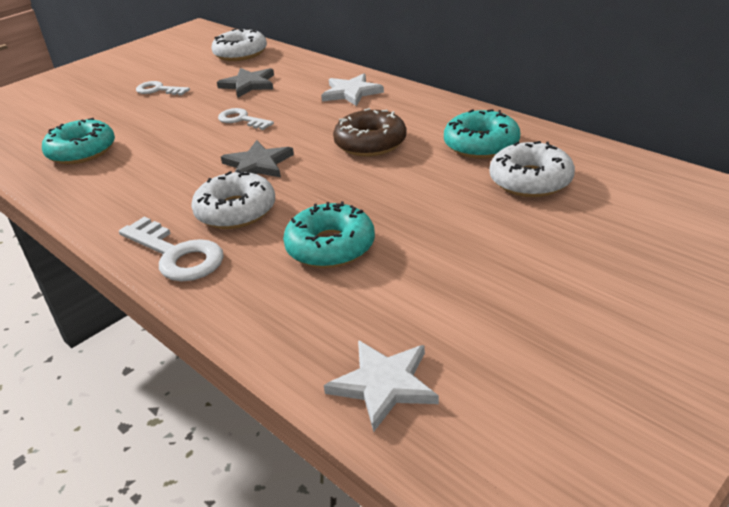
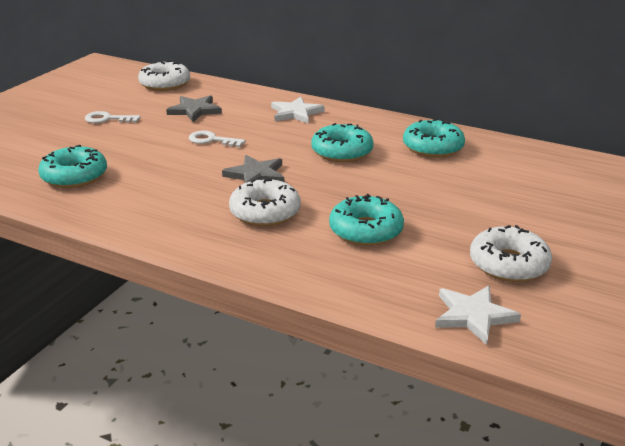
camera: 20 degrees left, 5 degrees down
(177, 255) = (239, 249): white key -> none
(370, 143) = (342, 152): brown donut -> turquoise donut
(530, 180) = (487, 170): white donut -> white donut (508, 264)

